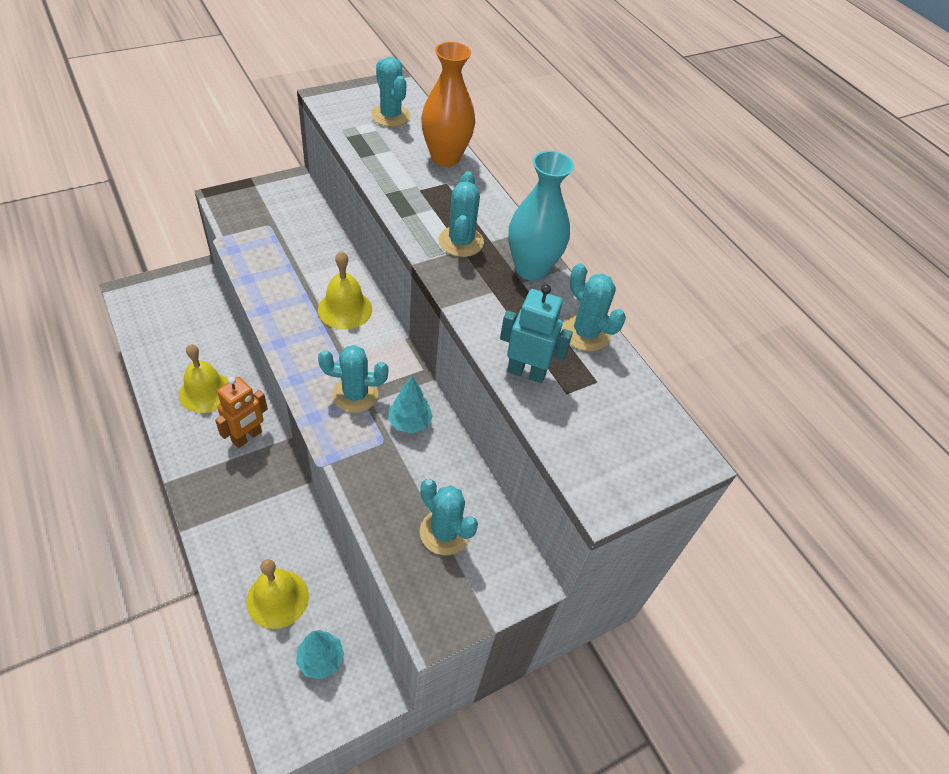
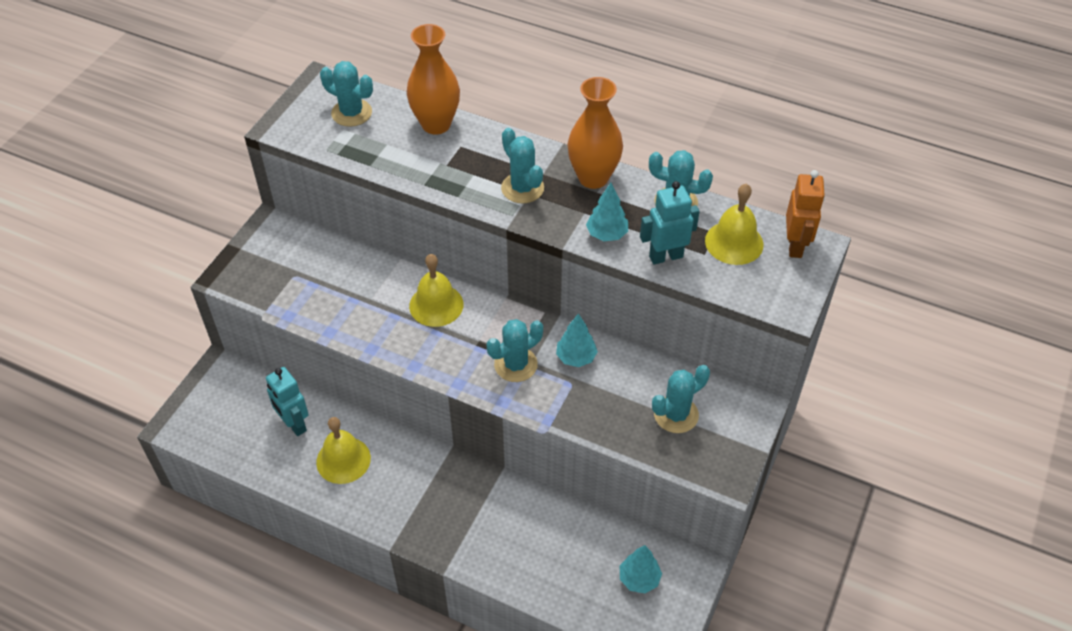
camera: 30 degrees left, 0 degrees up
(201, 343) = (294, 424): none -> turquoise robot
(247, 437) = (418, 470): orange robot -> orange robot (795, 246)
(277, 598) = (567, 564): yellow bell -> yellow bell (734, 242)
(445, 532) = (676, 414): turquoise cactus -> turquoise cactus turned 45 degrees counterclockwise
(492, 320) = (606, 234): none -> turquoise tree
(531, 269) = (593, 178): turquoise vase -> orange vase

